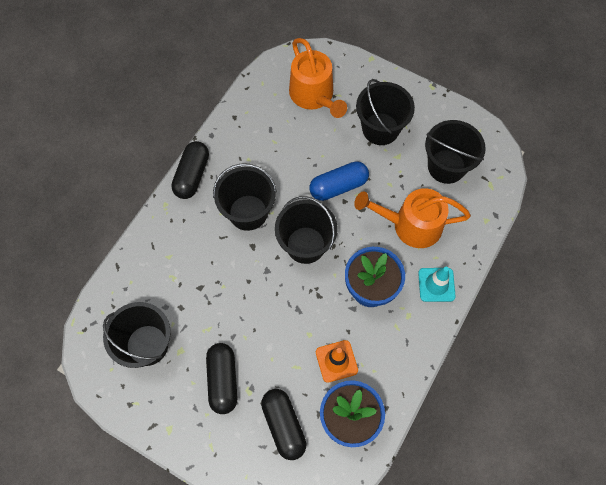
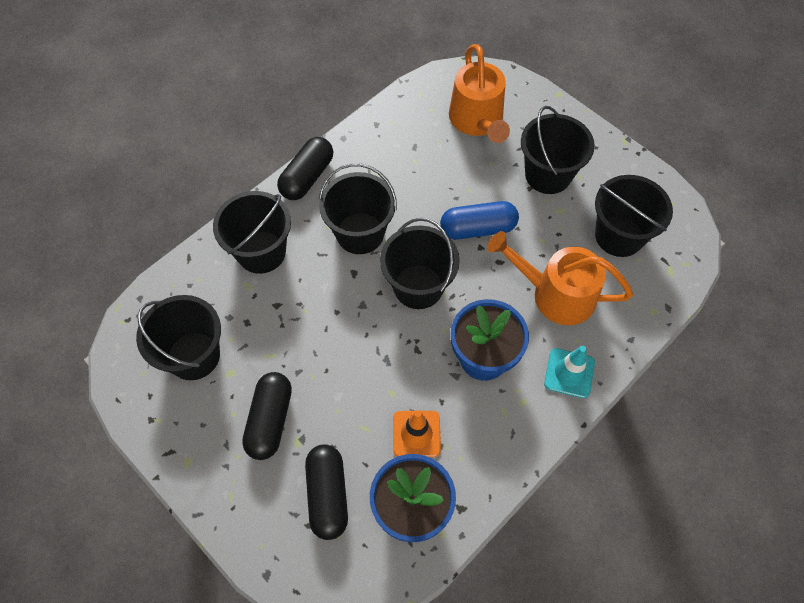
camera: 15 degrees right, 5 degrees down
(174, 247) = (261, 252): none -> black bucket

